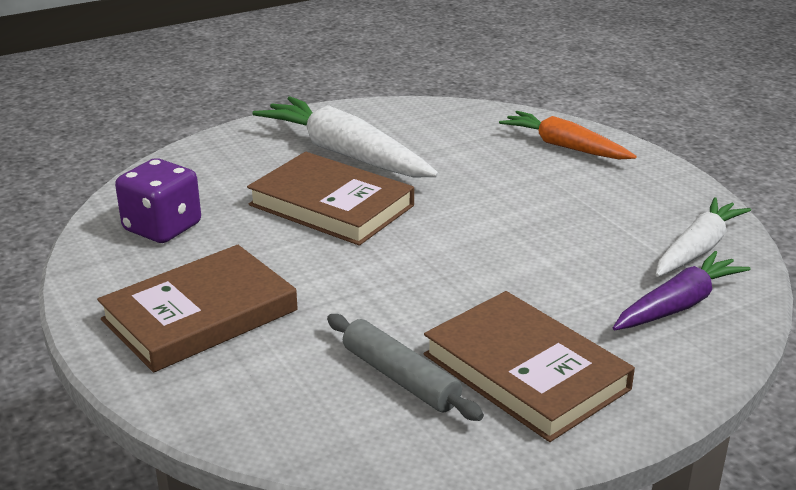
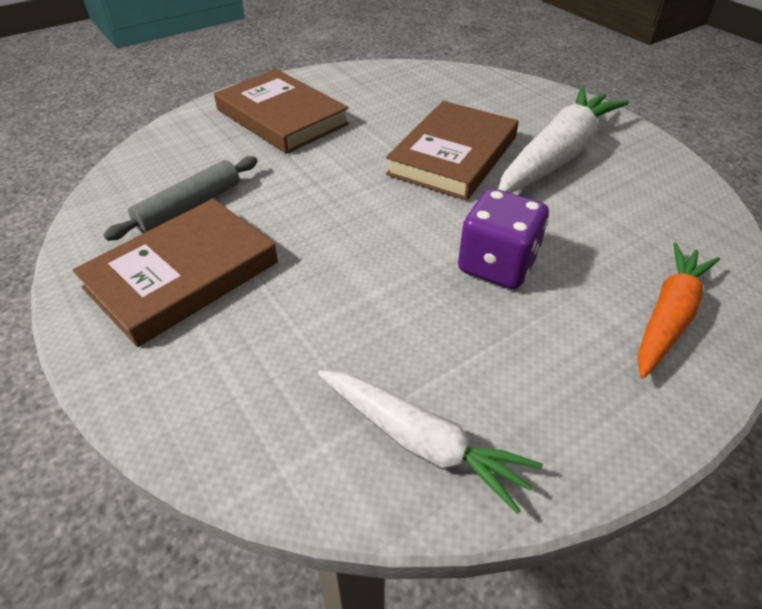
camera: 85 degrees right, 15 degrees up
(162, 227) = (398, 89): purple dice -> purple dice (497, 265)
(678, 305) = (285, 403): purple carrot -> none

